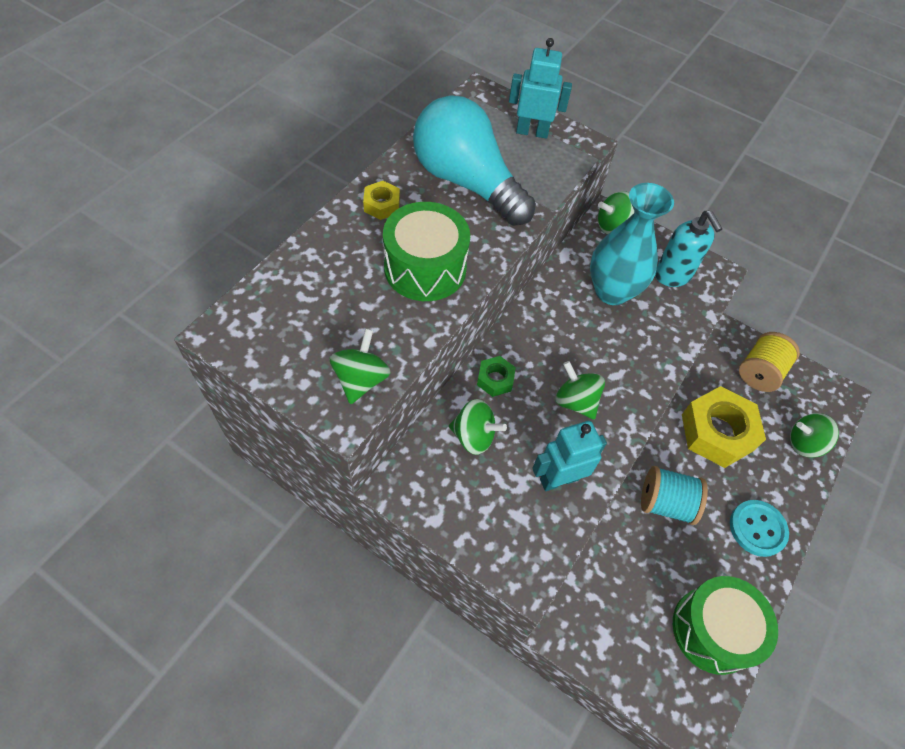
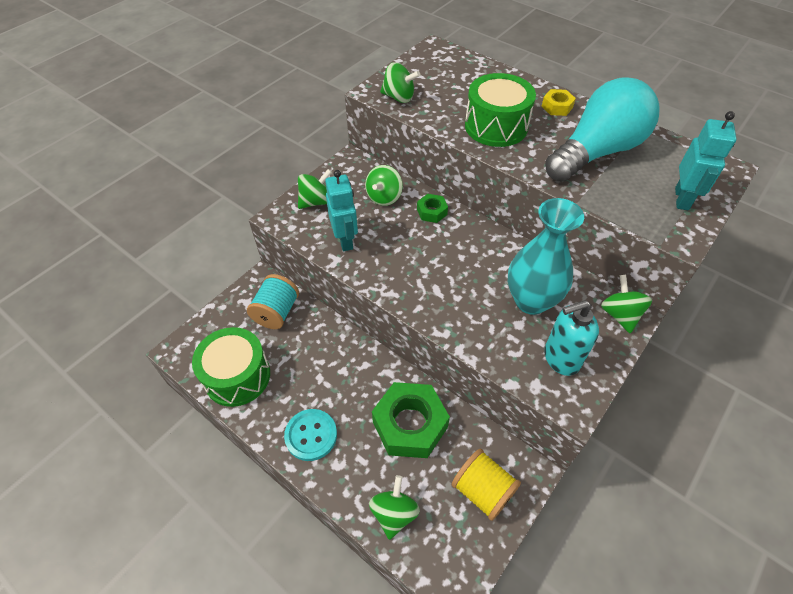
camera: 100 degrees right, 5 degrees down
(575, 401) = (411, 258): green spinning top -> green spinning top (316, 201)
(665, 503) = (344, 364): turquoise spool -> turquoise spool (276, 312)
(717, 432) = (410, 424): yellow nut -> green nut

